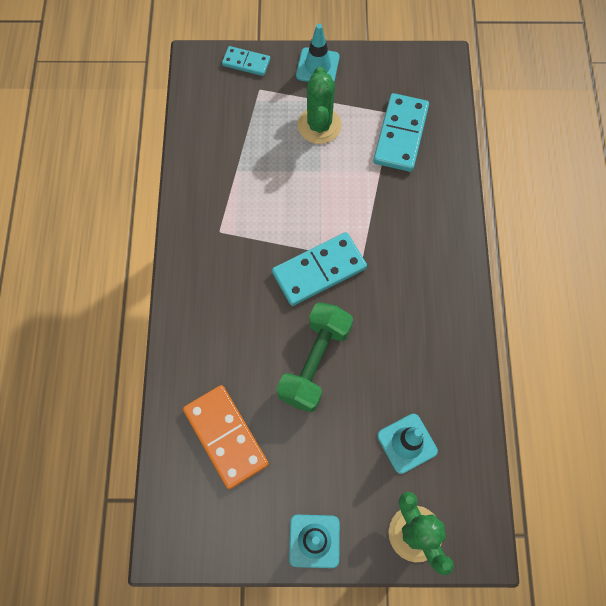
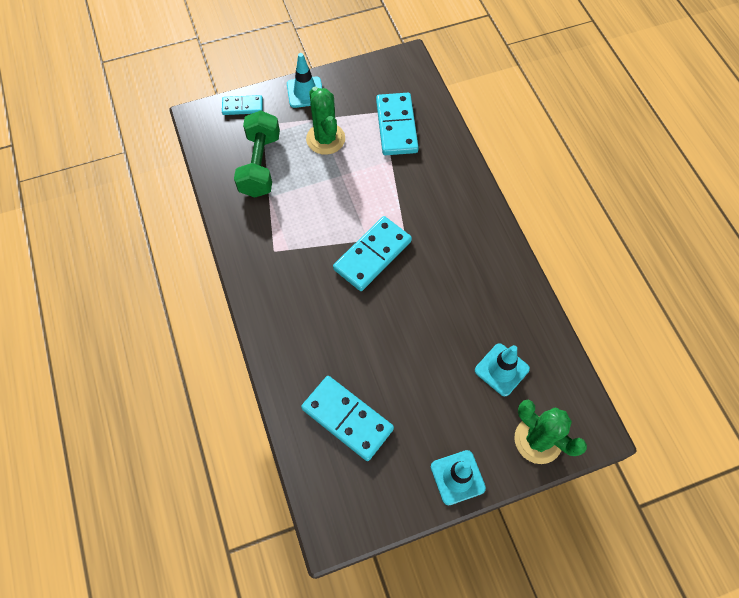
camera: 20 degrees left, 5 degrees down
(225, 437) = (347, 419): orange domino -> turquoise domino
(314, 362) = (398, 331): green dumbbell -> green dumbbell (260, 165)

